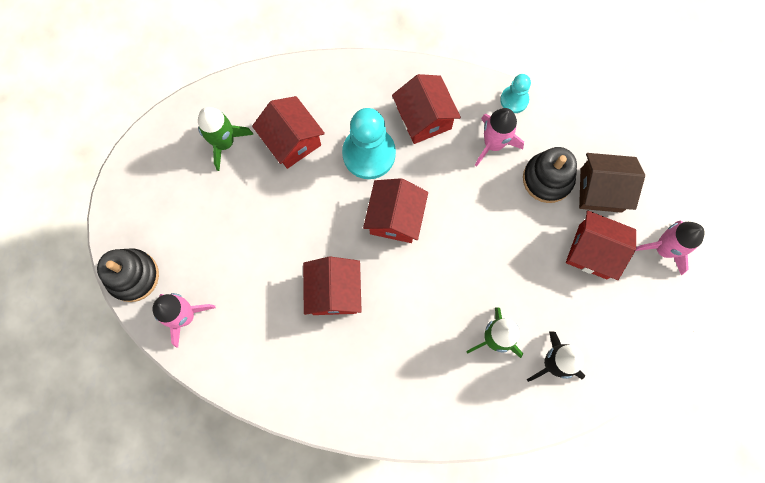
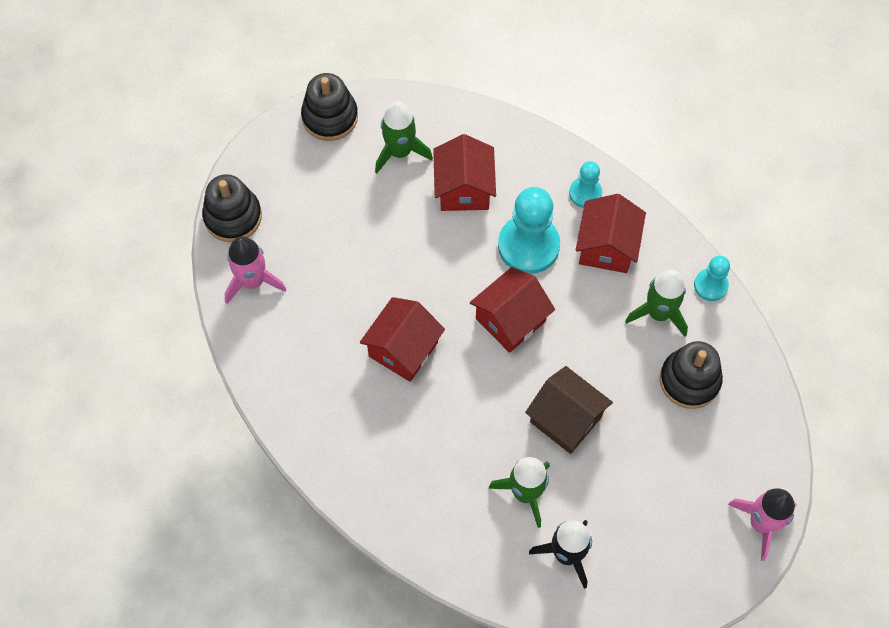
camera: 35 degrees right, 10 degrees down
(152, 149) = (330, 117): none -> black stacking toy
(381, 88) = (585, 193): none -> turquoise pawn
(493, 144) = (658, 313): pink rocket -> green rocket
(593, 251) = (685, 478): red house -> none
(601, 190) = (737, 426): brown house -> brown house (565, 419)

